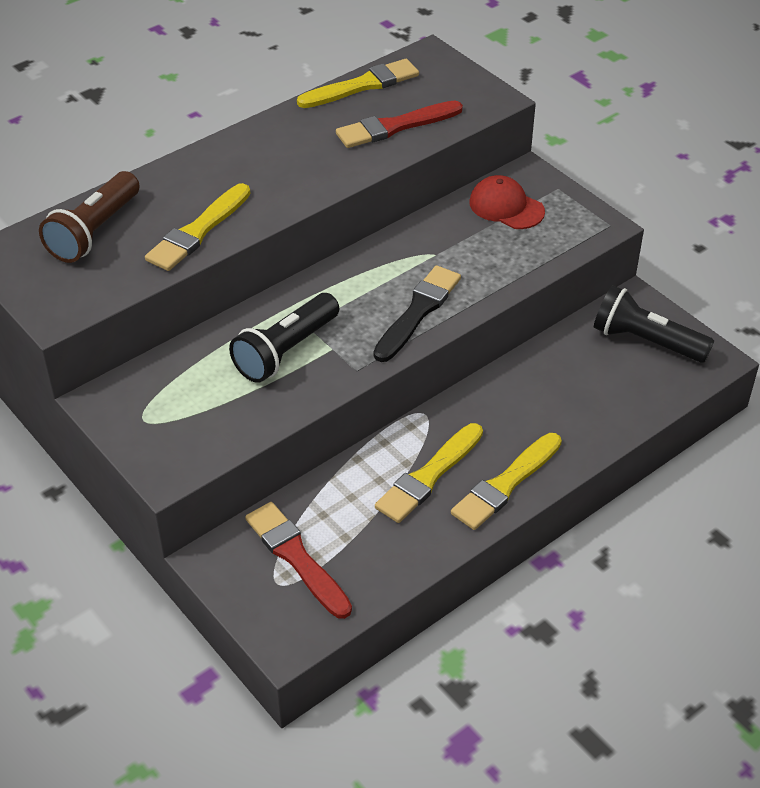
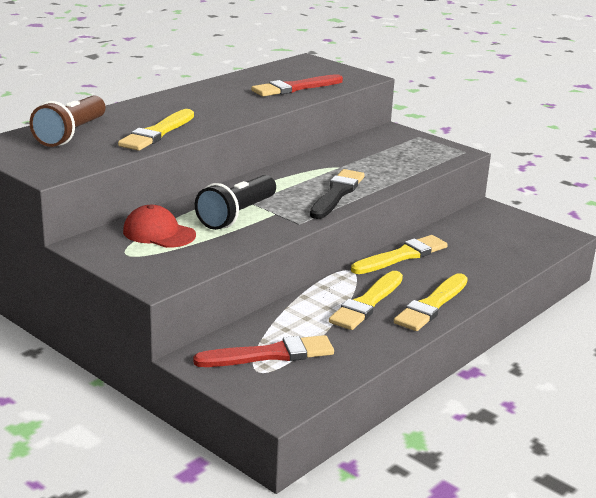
camera: 10 degrees left, 20 degrees down
(296, 557) = (270, 354): red brush -> red brush turned 120 degrees clockwise
(362, 85) = (263, 72): yellow brush -> yellow brush (402, 256)
(506, 207) = (384, 145): red cap -> red cap (159, 233)
(646, 341) = (508, 228): black flashlight -> none

